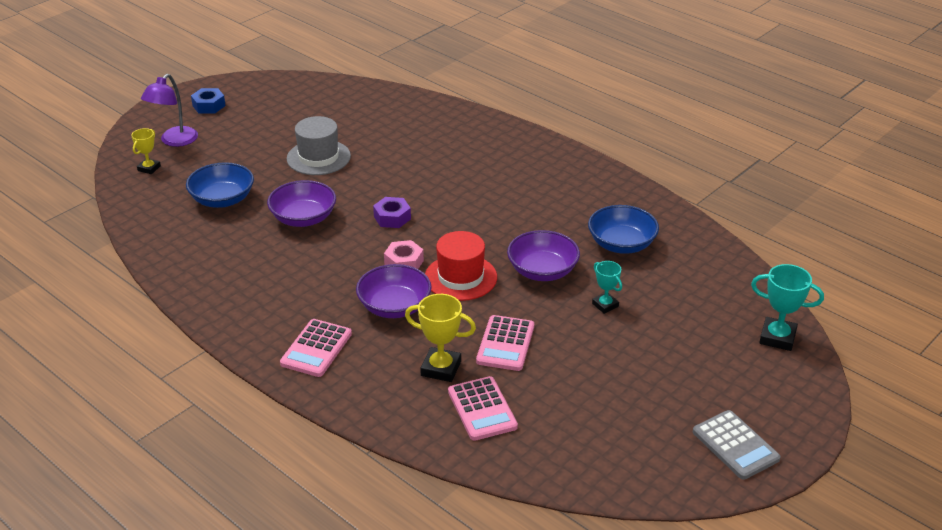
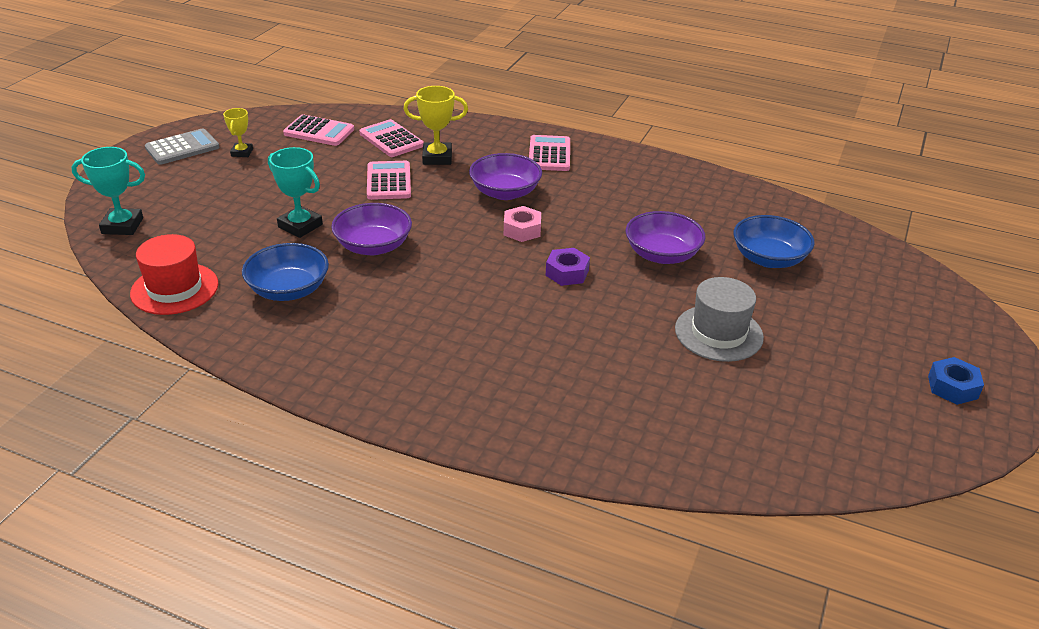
camera: 160 degrees right, 0 degrees up
(149, 168) = (894, 279): yellow trophy -> yellow trophy (242, 152)
(174, 141) = (917, 320): purple lamp -> none
(460, 277) = (456, 226): red hat -> red hat (174, 289)
(566, 442) = (319, 132): none -> pink calculator
(605, 305) = (300, 226): turquoise trophy -> turquoise trophy, size x1.60
(735, 445) = (182, 148): grey calculator -> grey calculator turned 105 degrees clockwise

